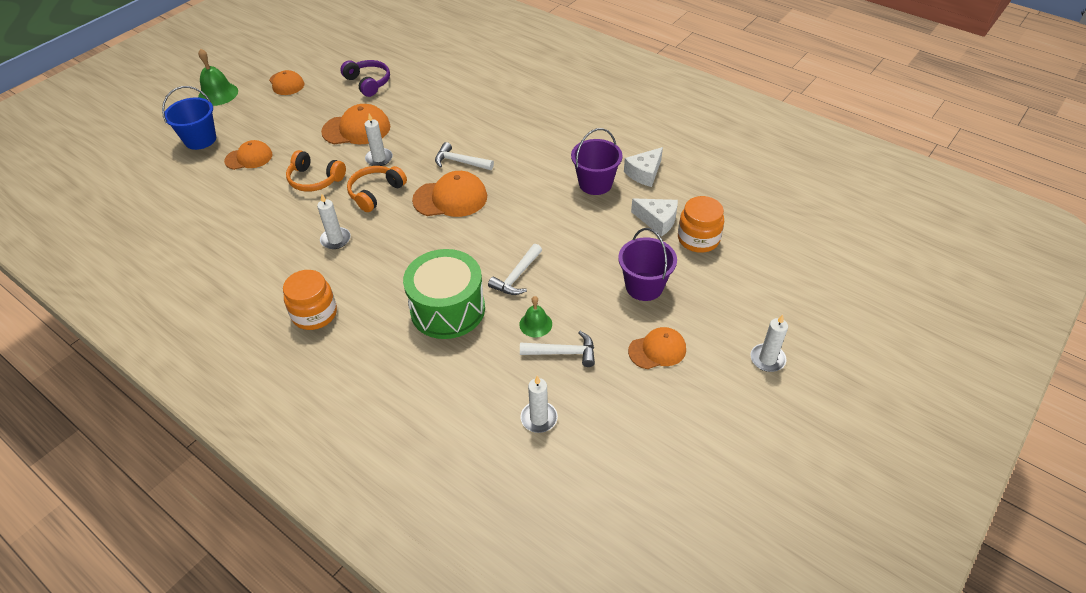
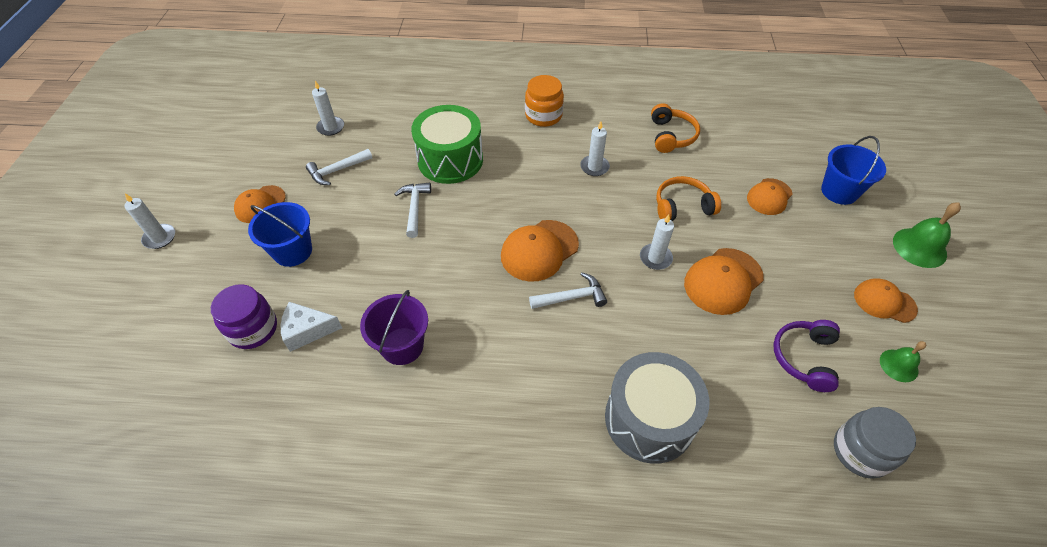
camera: 145 degrees right, 5 degrees up
(368, 83) = (804, 358): purple headphones -> purple headphones turned 90 degrees clockwise
(375, 193) = (613, 221): orange headphones -> orange headphones (671, 136)
(397, 48) = (860, 451): none -> grey jar
(481, 95) = (649, 419): none -> grey drum
(535, 324) = (372, 180): green bell -> green bell (898, 365)
(644, 173) = (350, 393): white cheese -> none
(644, 286) = (293, 251): purple bucket -> blue bucket
(698, 239) = (253, 329): orange jar -> purple jar

